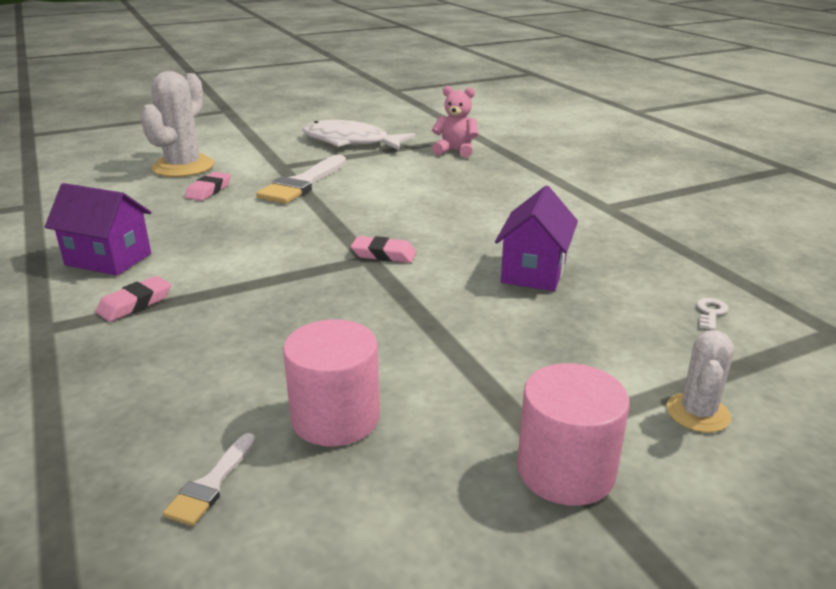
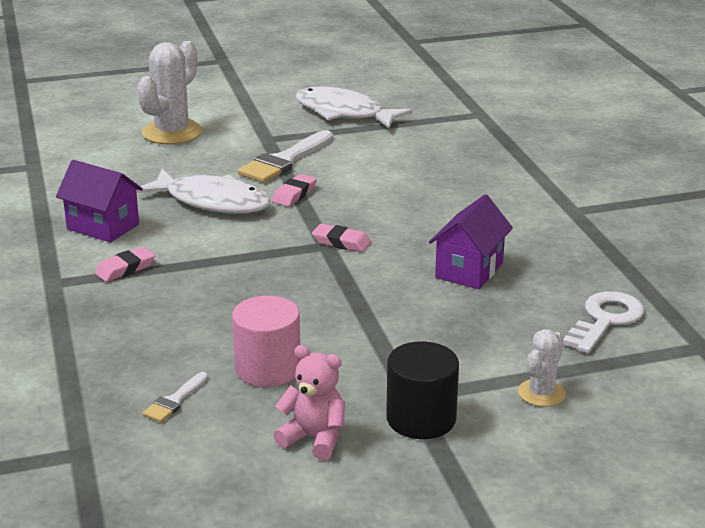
camera: 10 degrees right, 0 degrees up
(209, 190) = (194, 162): pink eraser -> pink eraser (294, 194)
(233, 225) = (212, 202): none -> white fish
(455, 151) = (450, 132): pink teddy bear -> pink teddy bear (314, 438)
(565, 471) = (421, 419): pink cylinder -> black cylinder
(710, 313) = (605, 320): white key -> white key, size x2.23

